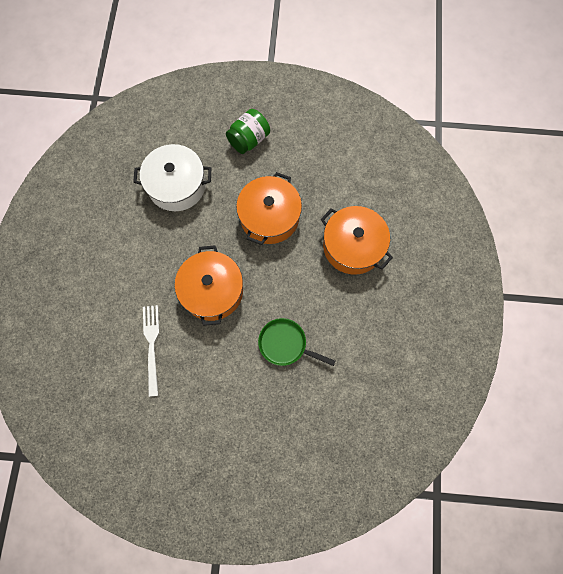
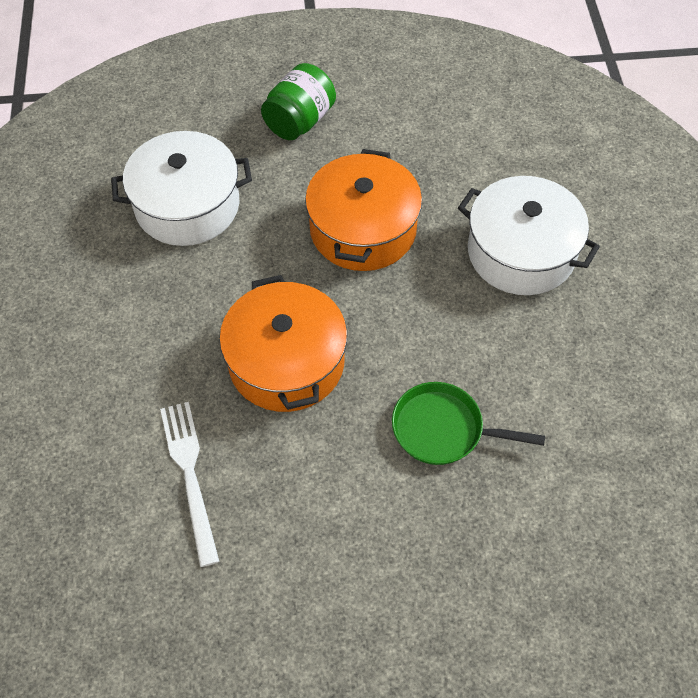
camera: 10 degrees left, 15 degrees down
(353, 246) = (521, 252): orange pot -> white pot

